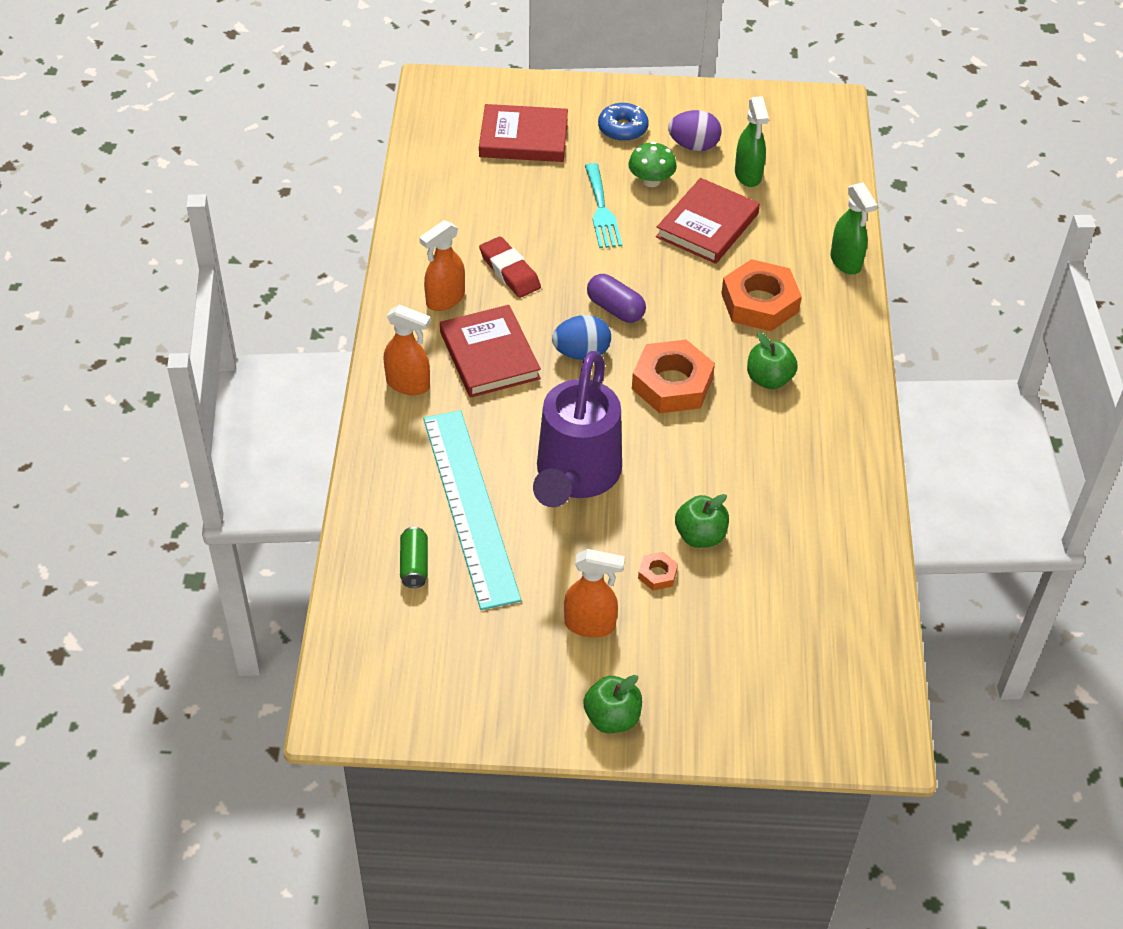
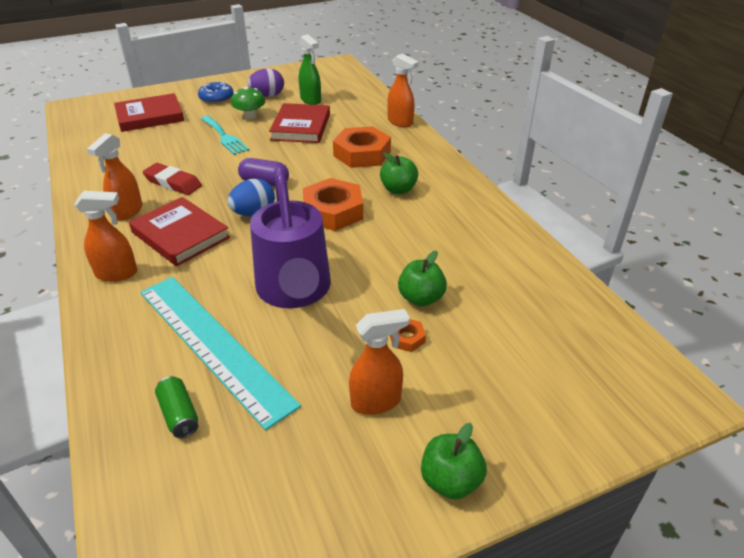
camera: 25 degrees left, 10 degrees down
(846, 262) = (400, 122): green spray bottle -> orange spray bottle

